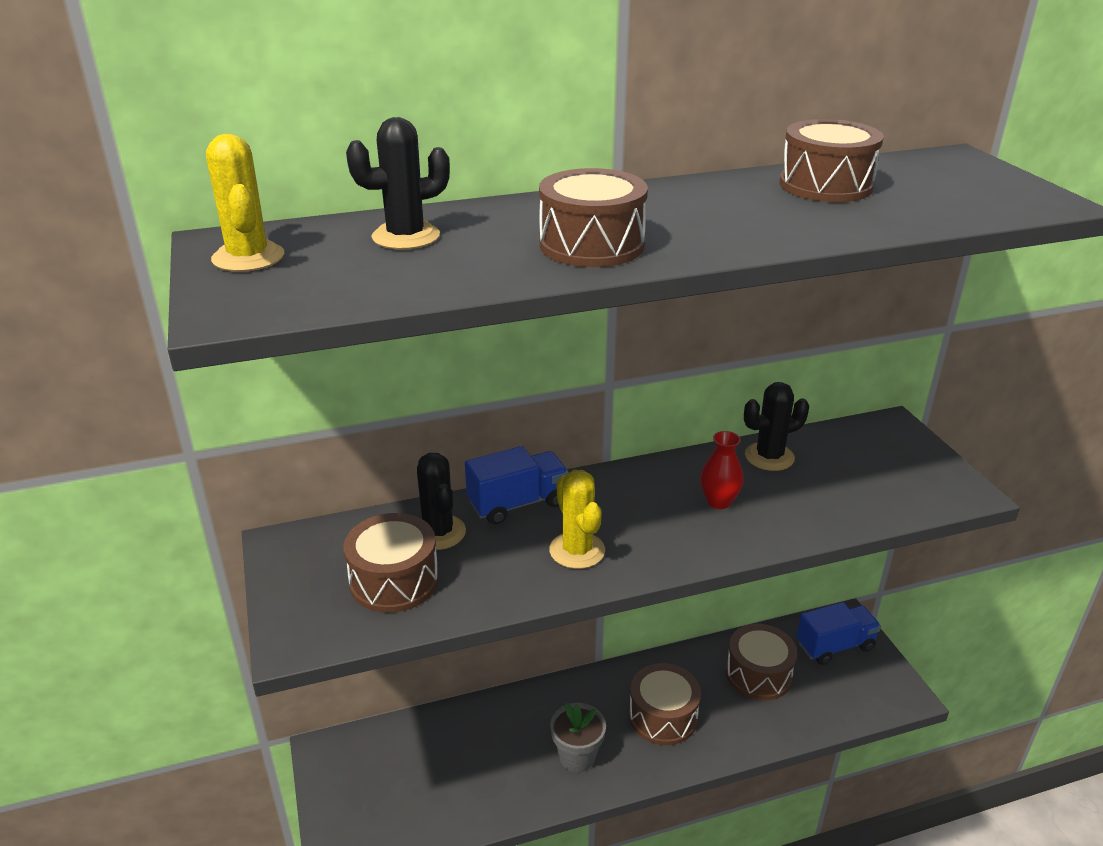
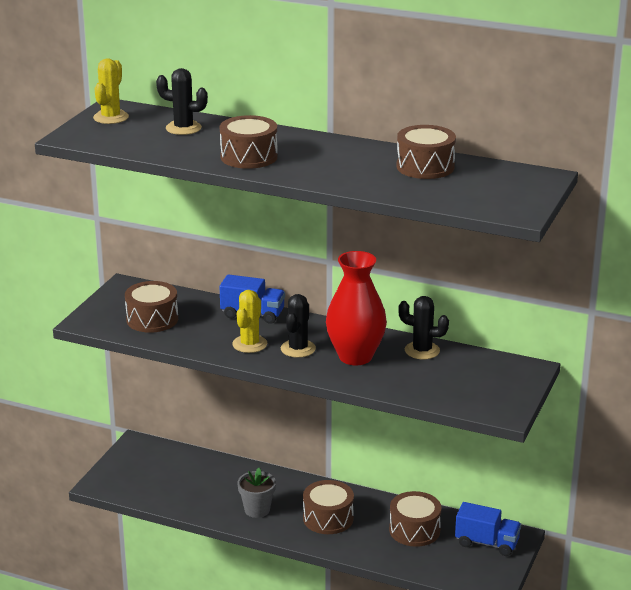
camera: 40 degrees right, 5 degrees down
(438, 532) = (198, 310): black cactus -> black cactus (298, 349)
(718, 501) = (355, 356): red vase -> red vase, size x2.09

